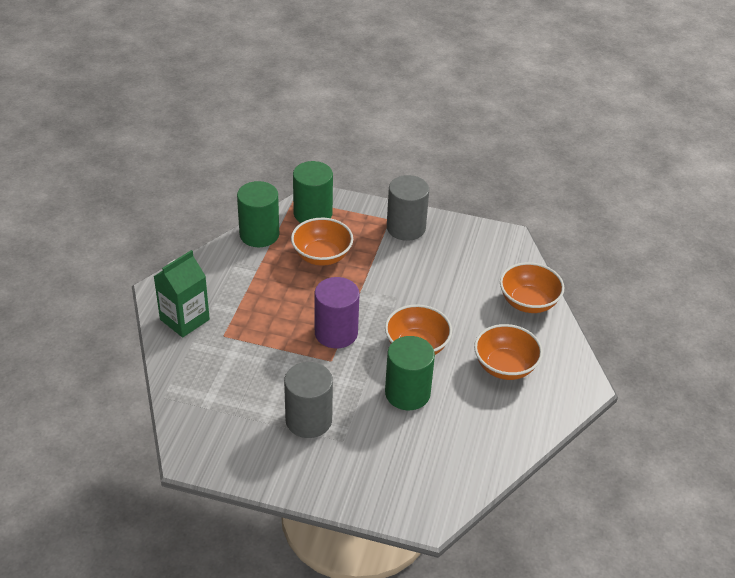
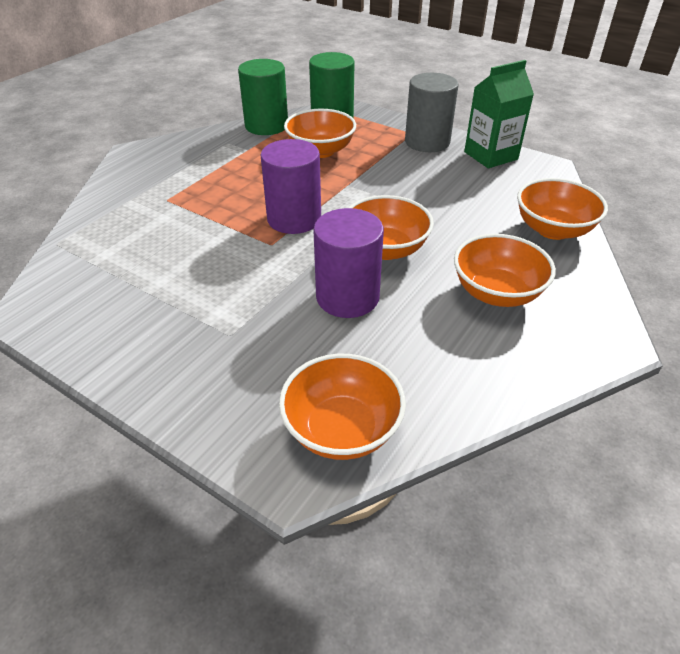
camera: 20 degrees right, 0 degrees up
(184, 319) = (137, 179): green carton -> green carton (490, 155)
(308, 420) = (202, 301): grey cylinder -> none
(407, 393) = (347, 297): green cylinder -> purple cylinder
(445, 485) = (342, 429): none -> orange bowl

